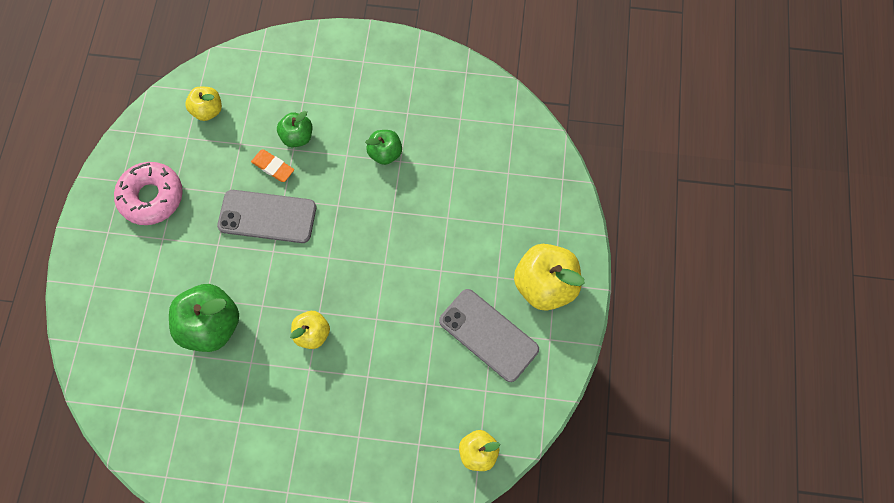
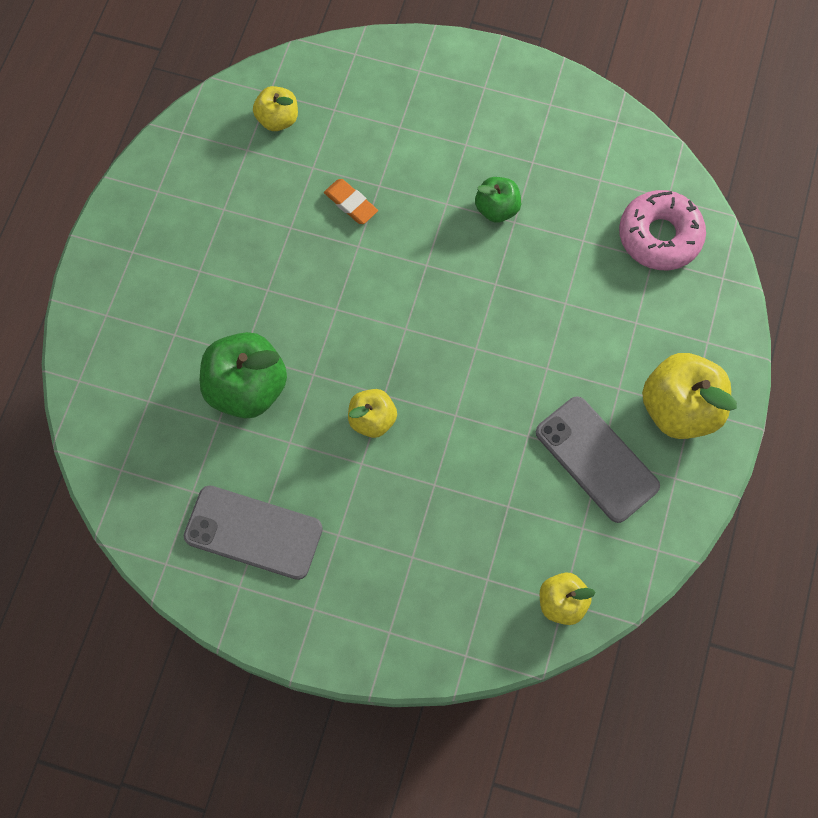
camera: 10 degrees right, 0 degrees up
(152, 197) = (193, 217): pink donut -> pink donut (659, 236)
(267, 216) = (335, 264): grey phone -> grey phone (253, 532)
(297, 137) = (387, 170): green apple -> none

